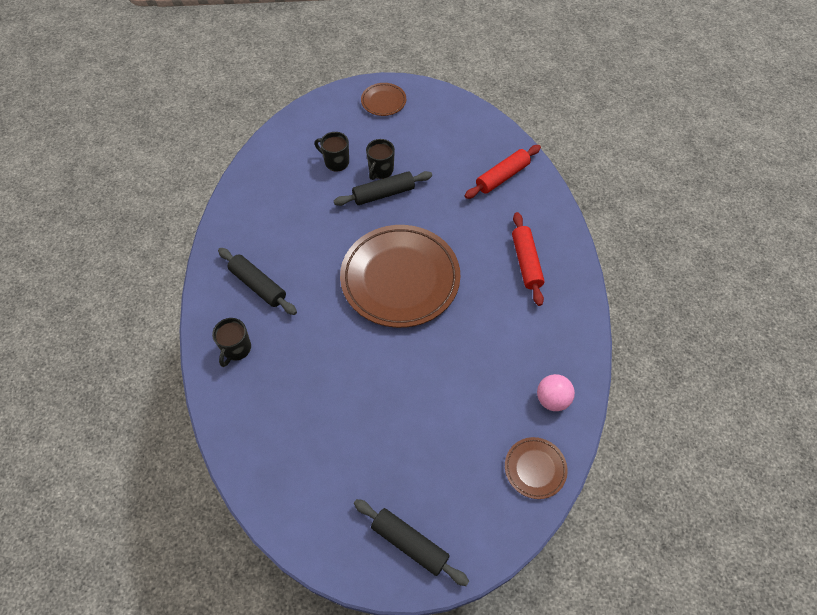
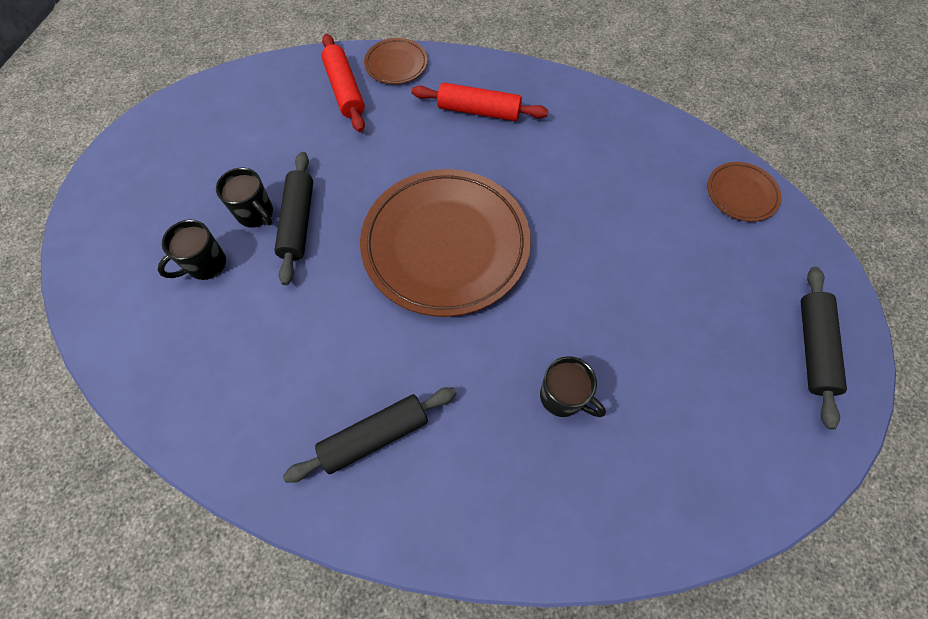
camera: 70 degrees left, 5 degrees up
(236, 349) = (476, 499): black mug -> black mug (563, 397)
(383, 101) = (135, 173): brown plate -> brown plate (396, 64)
(409, 543) = (813, 348): black rolling pin -> black rolling pin turned 45 degrees counterclockwise
(552, 399) = (662, 150): pink ball -> none

